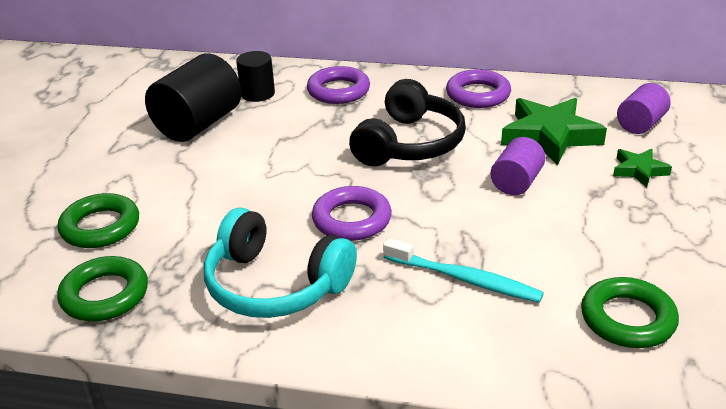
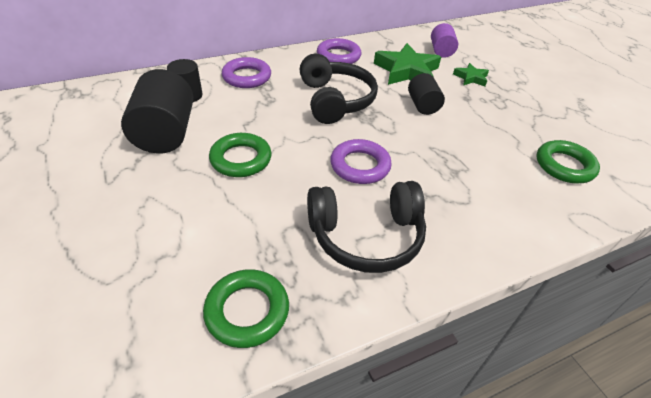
camera: 40 degrees left, 10 degrees up
(100, 227) = (174, 252): green ring -> green ring (241, 159)
(275, 285) = (366, 236): turquoise headphones -> black headphones
(464, 279) = (467, 178): turquoise toothbrush -> none
(516, 182) = (423, 105): purple cylinder -> black cylinder

